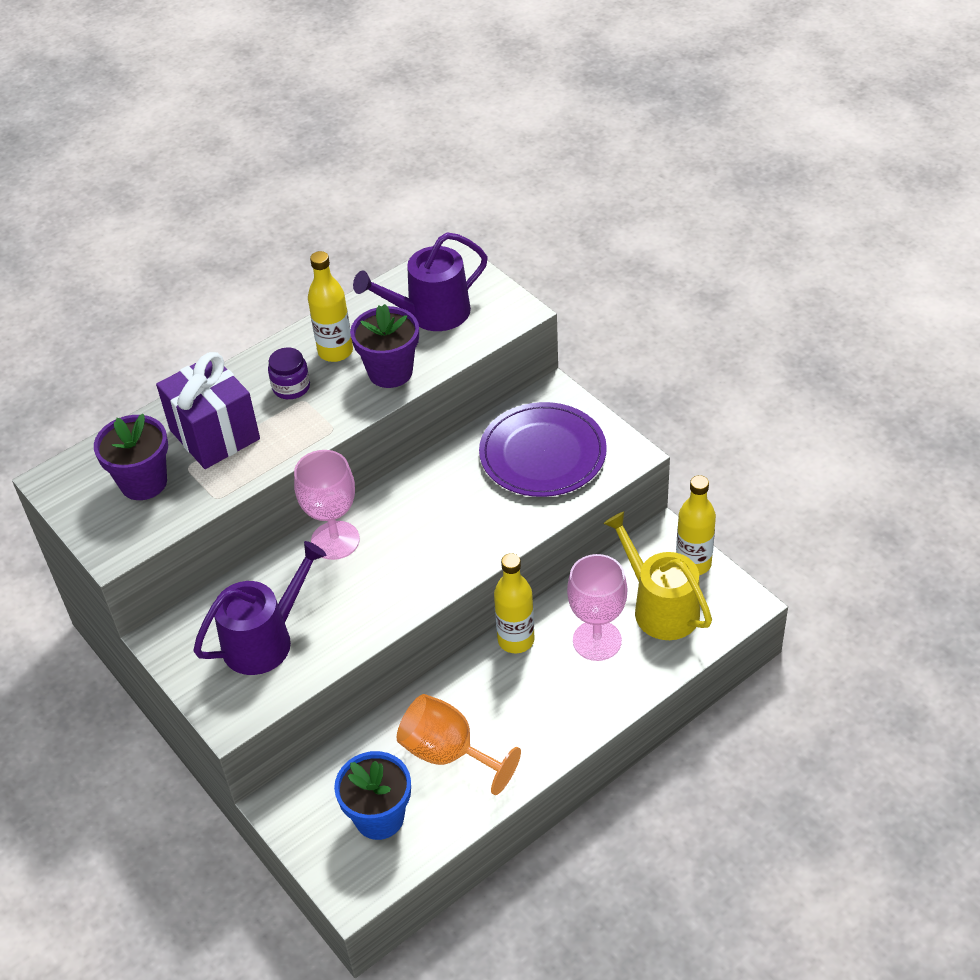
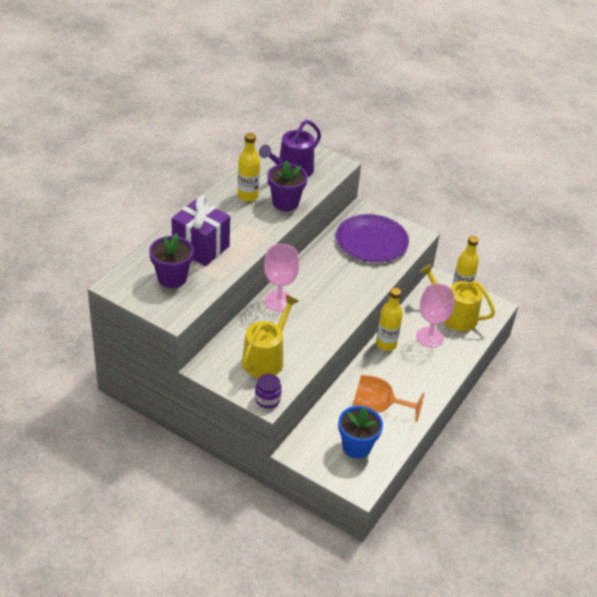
camera: 25 degrees left, 5 degrees down
(264, 640) = (266, 358): purple watering can -> yellow watering can
(291, 387) = (232, 217): purple jar -> purple jar (267, 399)

